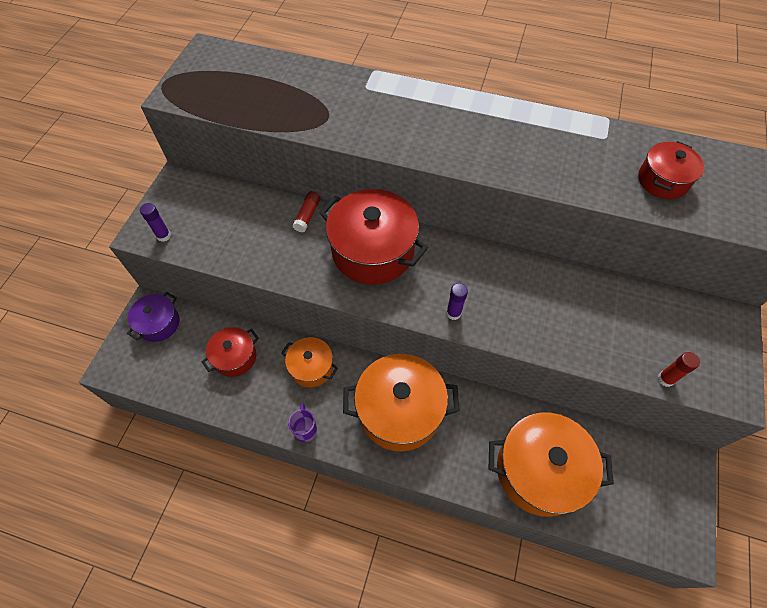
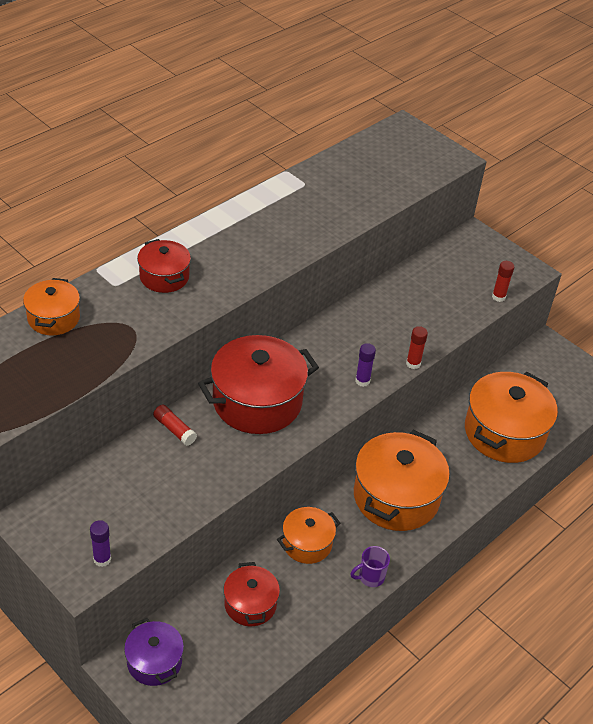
camera: 65 degrees left, 15 degrees down
(304, 75) = (53, 318): none -> orange pot
(305, 429) = (370, 577): purple mug -> purple mug turned 45 degrees counterclockwise
(507, 343) = (413, 364): none -> red glue stick
(662, 181) = (369, 182): red pot -> red pot (164, 277)

